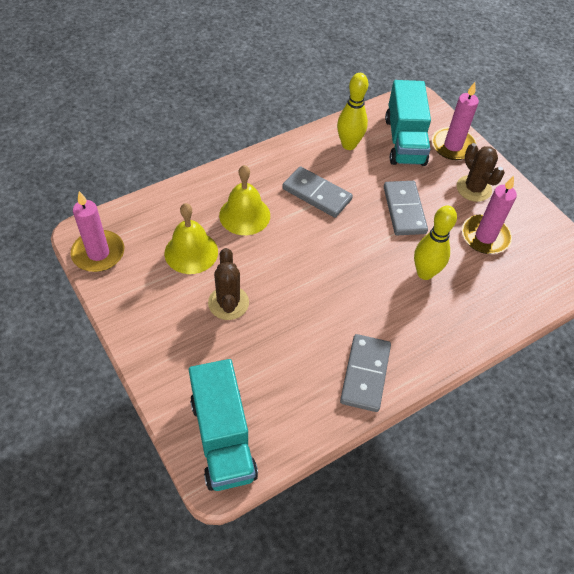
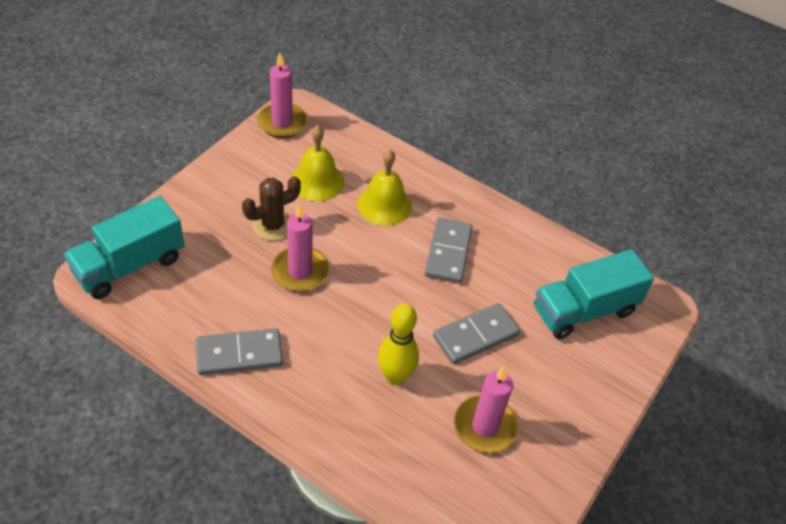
camera: 65 degrees right, 5 degrees down
(349, 145) = (539, 260): yellow bowling pin -> none
(453, 146) = (612, 361): pink candle -> pink candle (300, 271)
(473, 188) = (555, 398): brown cactus -> none

